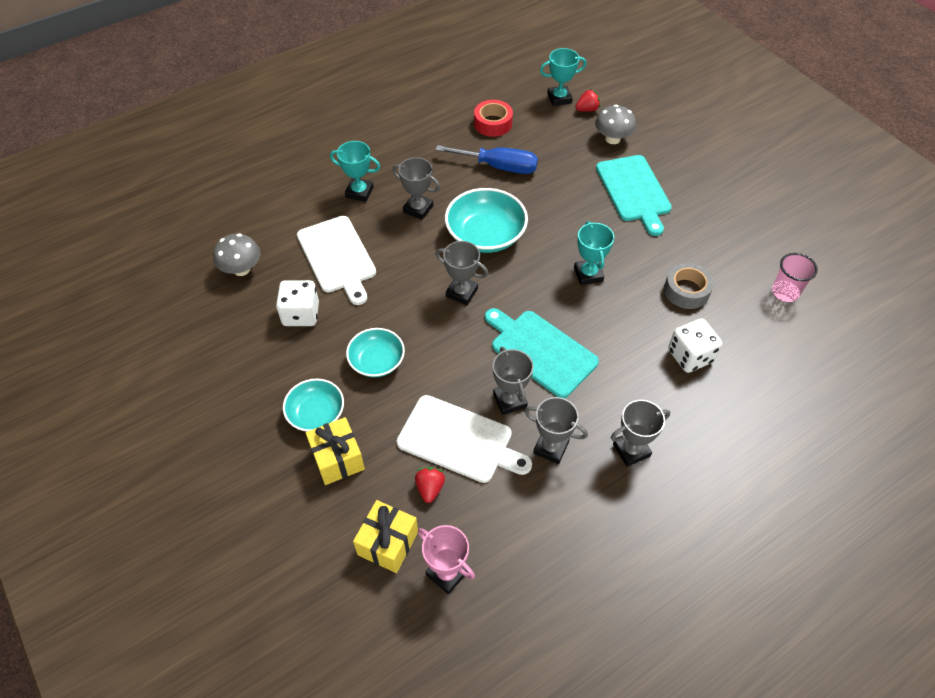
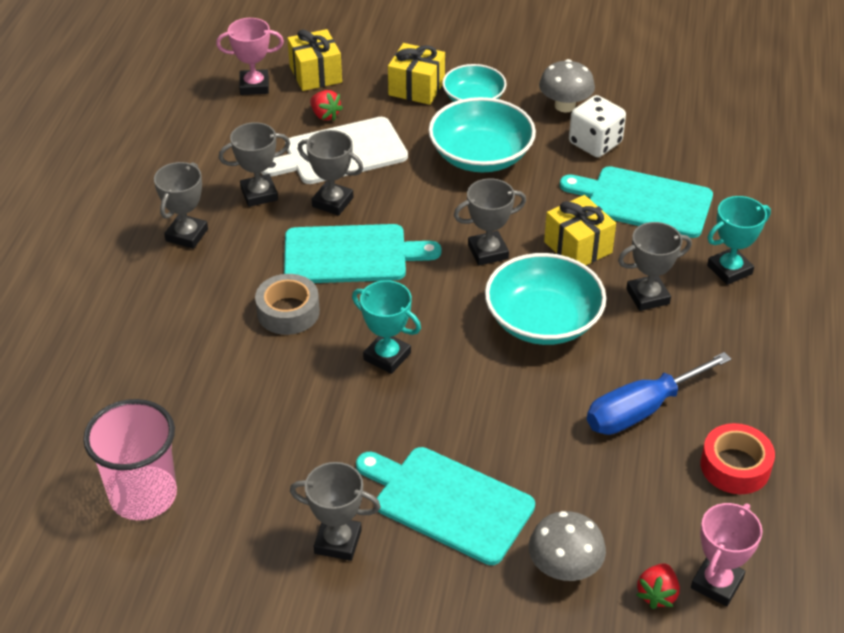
camera: 135 degrees right, 10 degrees down
(241, 269) = (701, 138): grey mushroom -> grey mushroom (565, 106)
(337, 257) = (643, 201): white cutting board -> turquoise cutting board
(377, 361) = (481, 156): turquoise bowl -> turquoise bowl, size x1.58
(411, 258) = (578, 247): none -> yellow gift
(559, 98) = (716, 583): turquoise trophy -> pink trophy
(686, 291) = (262, 414): grey tape -> grey tape (288, 312)
(690, 356) = (199, 347): white dice -> none
(702, 209) = (338, 541): none -> grey trophy
(785, 292) = (143, 495): pink cup -> pink cup, size x1.57

